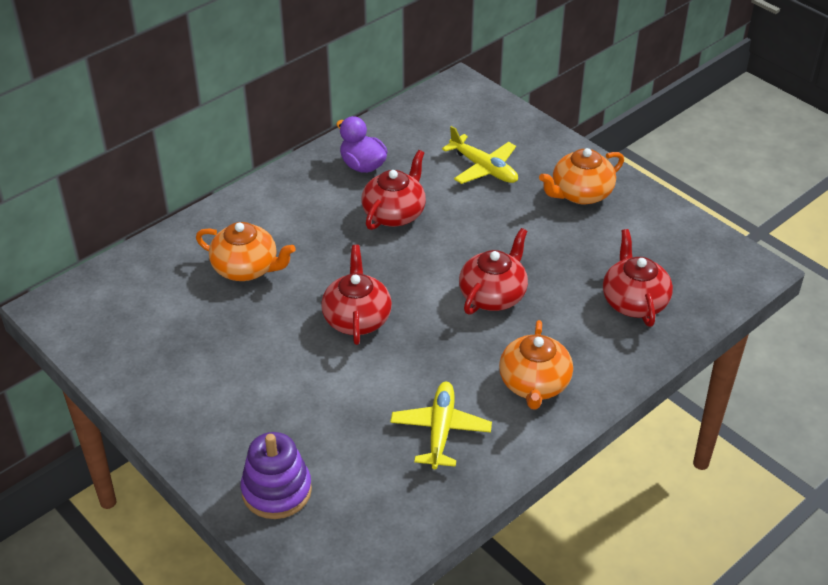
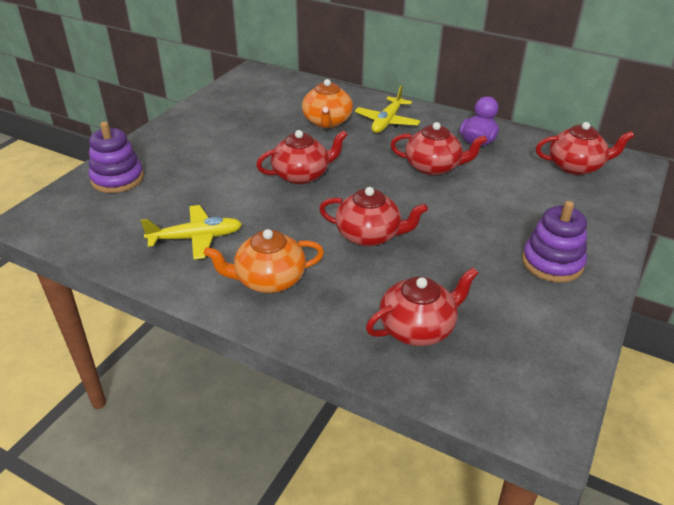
camera: 70 degrees right, 5 degrees down
(444, 120) = (576, 167): none -> red teapot
(483, 168) = (532, 199): yellow plane -> yellow plane (387, 122)
(580, 193) = (552, 263): orange teapot -> purple stacking toy

